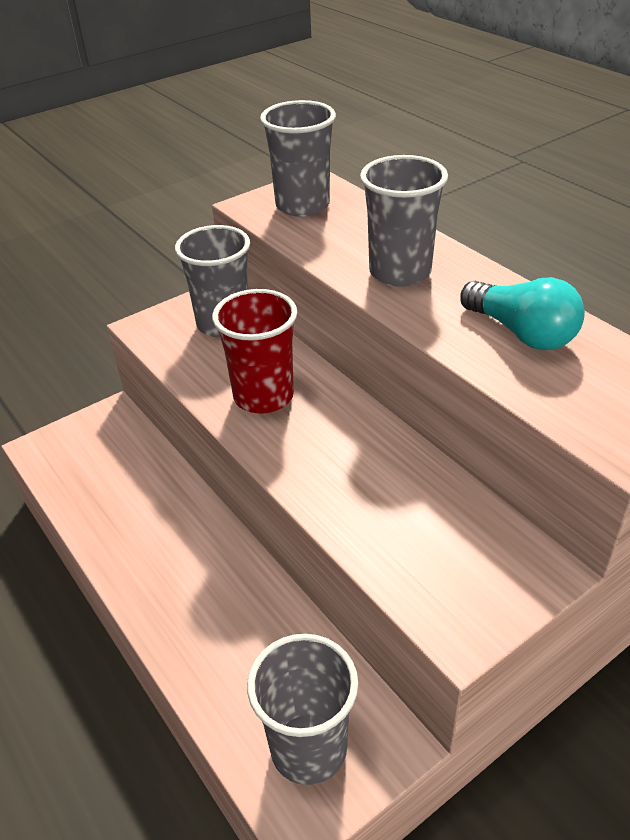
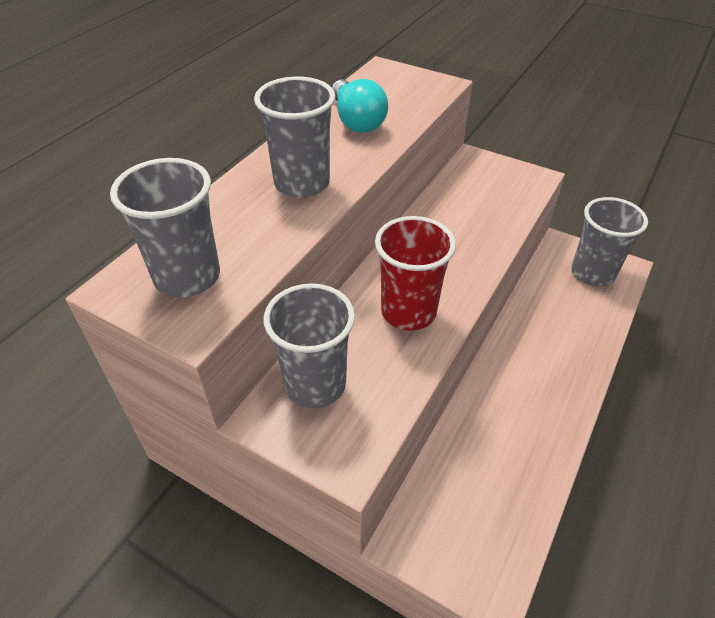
camera: 115 degrees left, 5 degrees up
(521, 333) = (356, 121): turquoise light bulb -> turquoise light bulb turned 135 degrees clockwise

